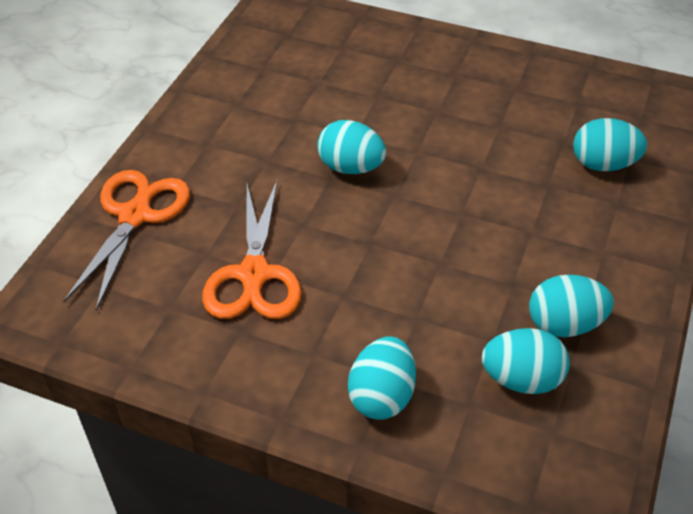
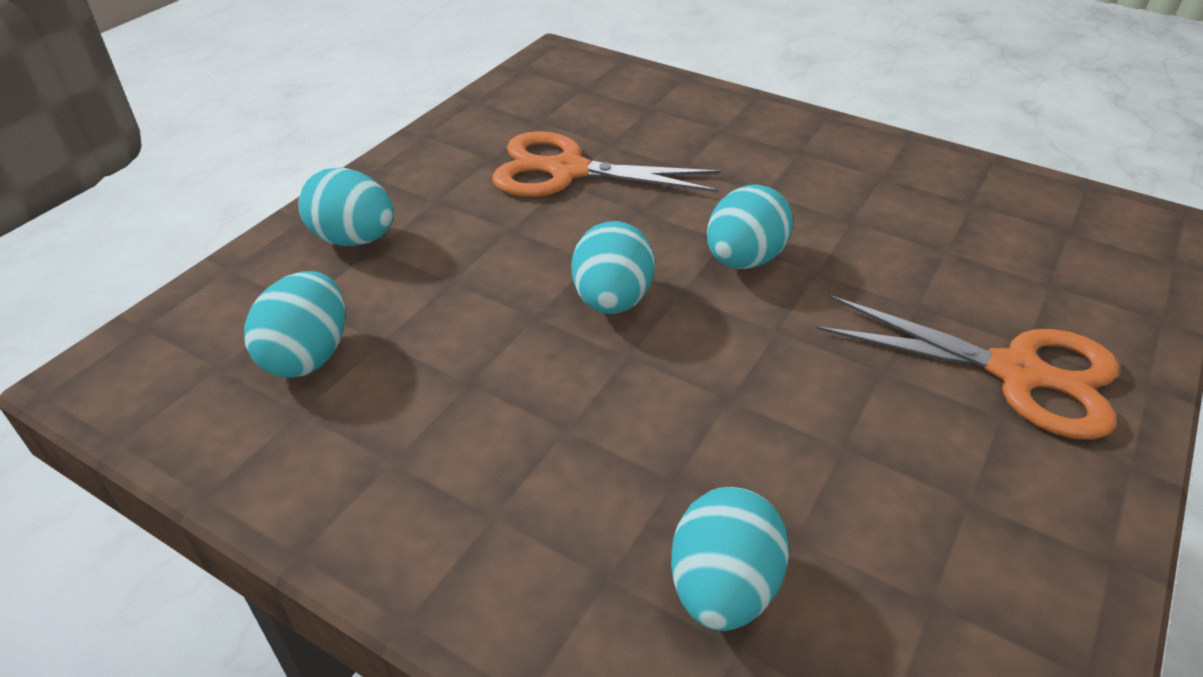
camera: 100 degrees right, 5 degrees down
(135, 216) = (679, 105): orange scissors -> orange scissors (1016, 373)
(564, 324) = (370, 422): turquoise egg -> turquoise egg (612, 300)

